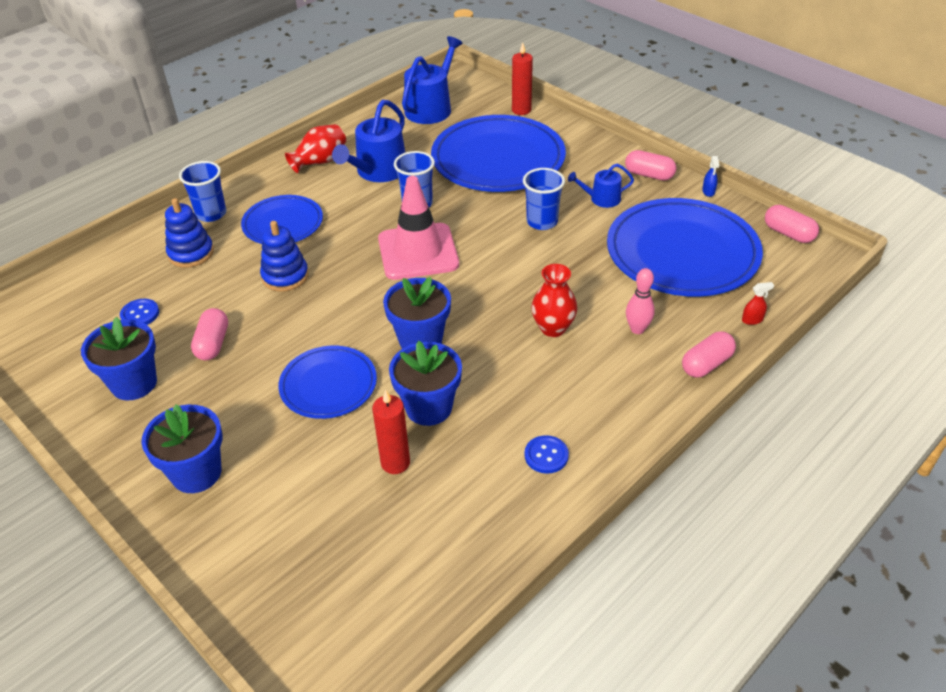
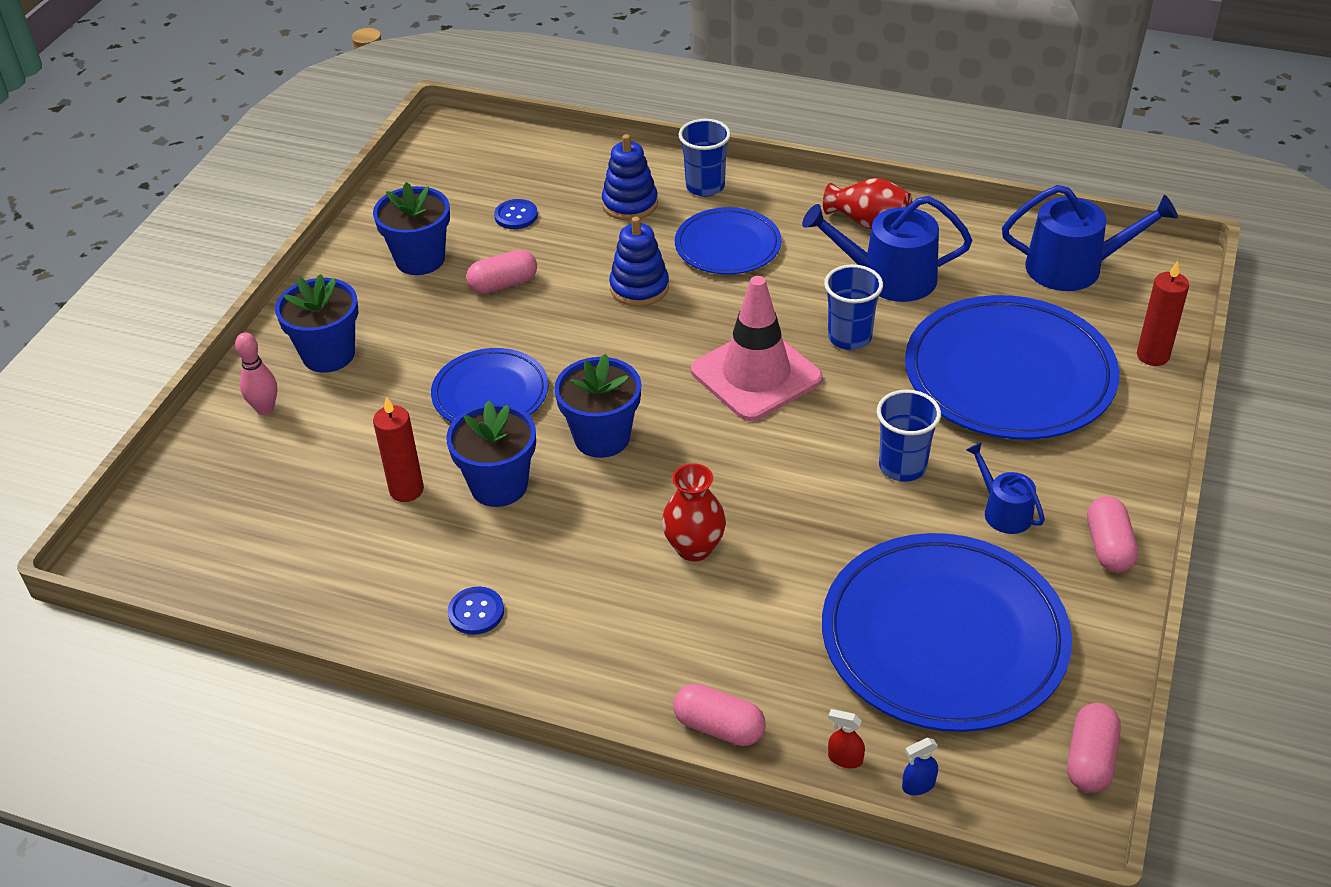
camera: 65 degrees right, 0 degrees up
(637, 329) = (744, 633): pink bowling pin -> pink bowling pin (265, 409)
(708, 192) = (1123, 630): blue spray bottle -> blue spray bottle (918, 785)
(752, 320) = (845, 758): red spray bottle -> red spray bottle turned 150 degrees clockwise

